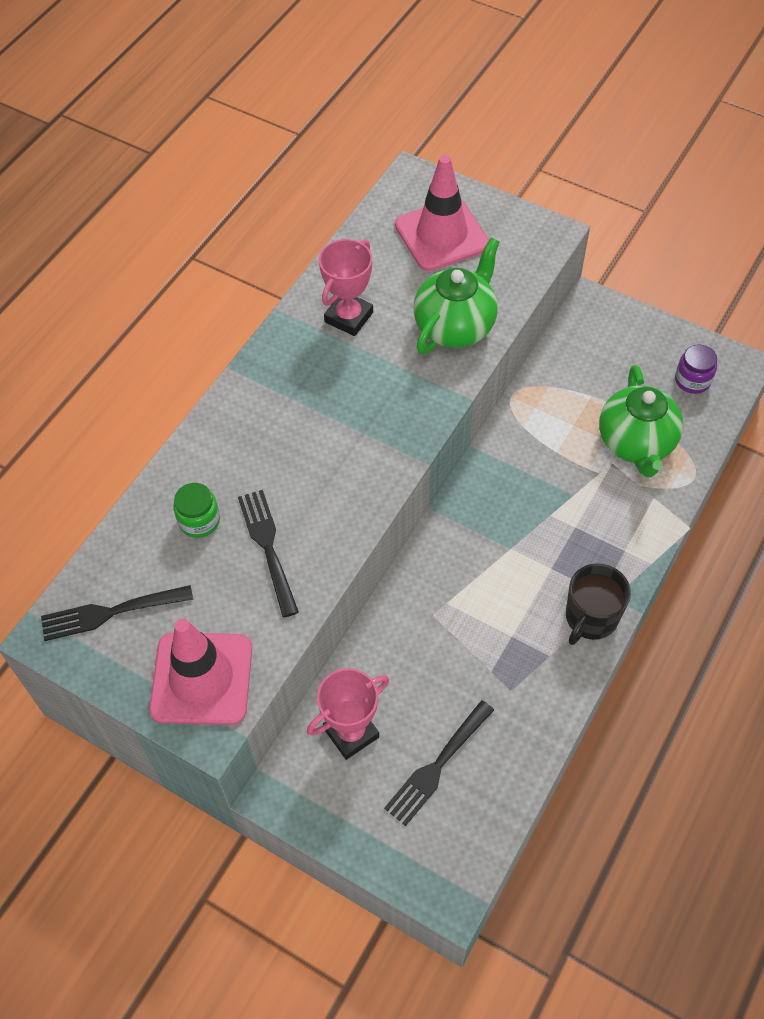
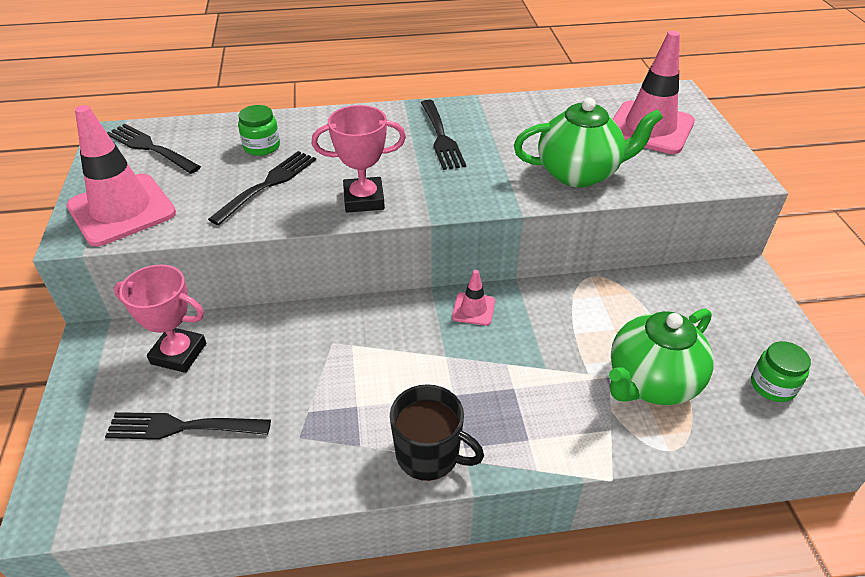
camera: 50 degrees right, 15 degrees down
(317, 380) = (441, 137): none -> black fork
(349, 317) = (514, 125): pink trophy -> pink trophy (364, 199)
(478, 497) = (473, 309): none -> pink traffic cone
(590, 617) = (429, 454): black mug -> black mug turned 150 degrees counterclockwise
(692, 380) = (772, 385): purple jar -> green jar

